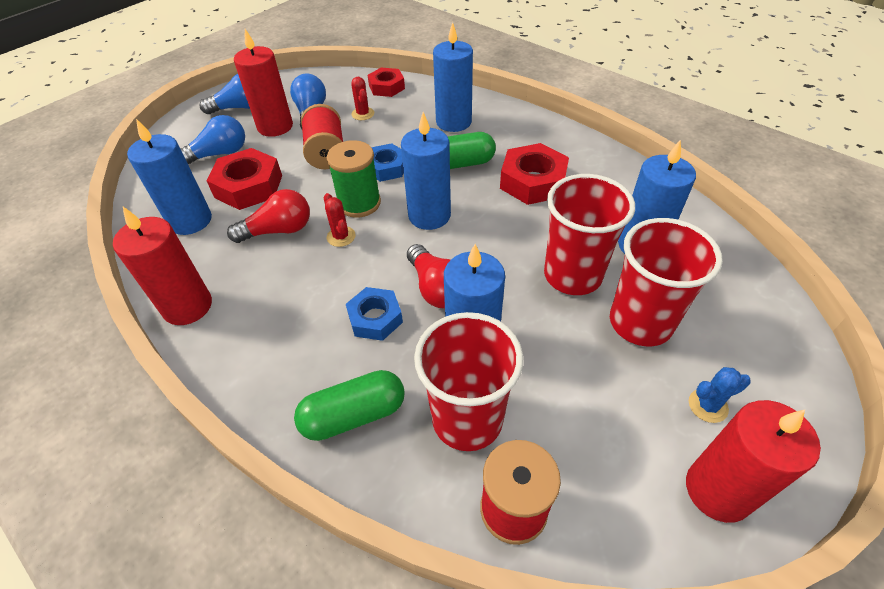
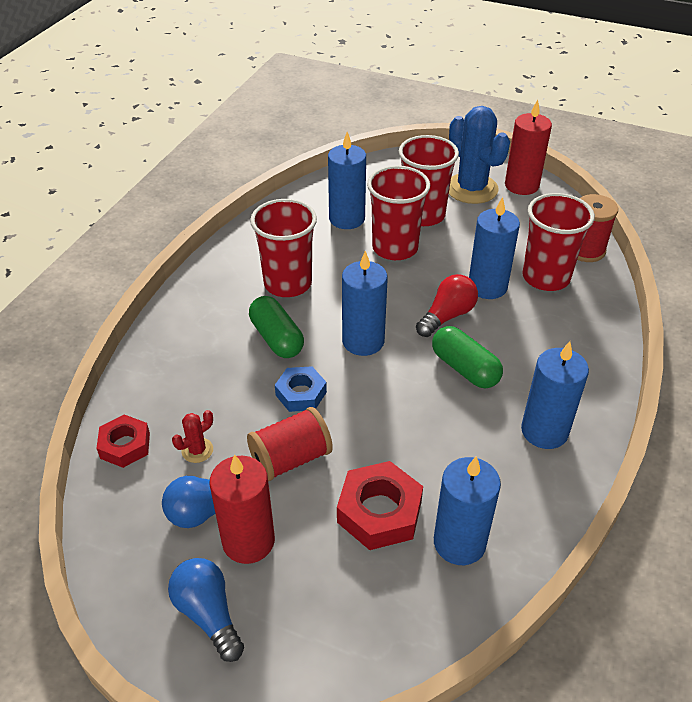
camera: 110 degrees left, 5 degrees down
(187, 306) = (563, 478): red candle -> none
(219, 154) = (329, 581): blue light bulb -> none
(278, 230) = (435, 450): red light bulb -> none
(341, 236) = (419, 396): red cactus -> none
(354, 415) = (581, 330): green capsule -> green capsule (464, 368)
(359, 203) = (367, 398): green spool -> none
(375, 318) = (497, 343): blue nut -> none
(453, 122) = (198, 359): blue candle -> blue candle (544, 431)
(533, 181) = (288, 283): red nut -> red cup
(708, 406) = (471, 189): blue cactus -> blue cactus, size x2.31

